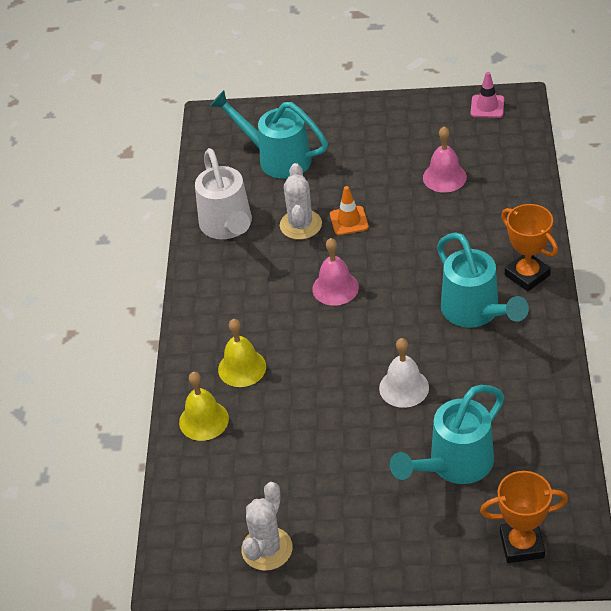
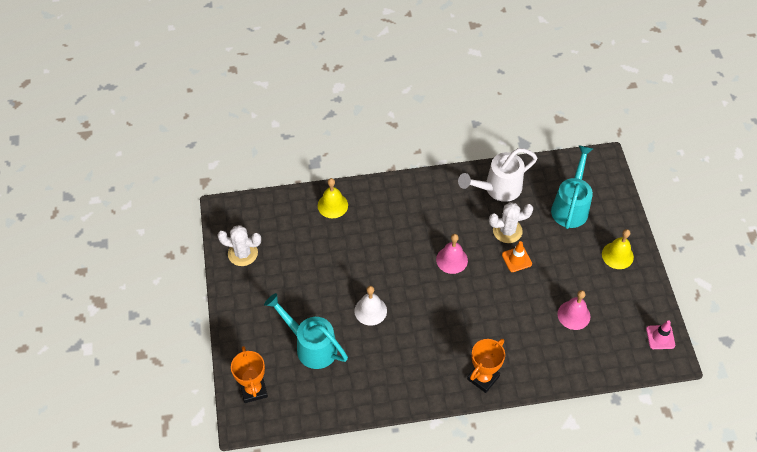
camera: 75 degrees right, 10 degrees up
(242, 368) = (376, 218): yellow bell -> yellow bell (617, 255)
(475, 312) = (442, 347): turquoise watering can -> none

